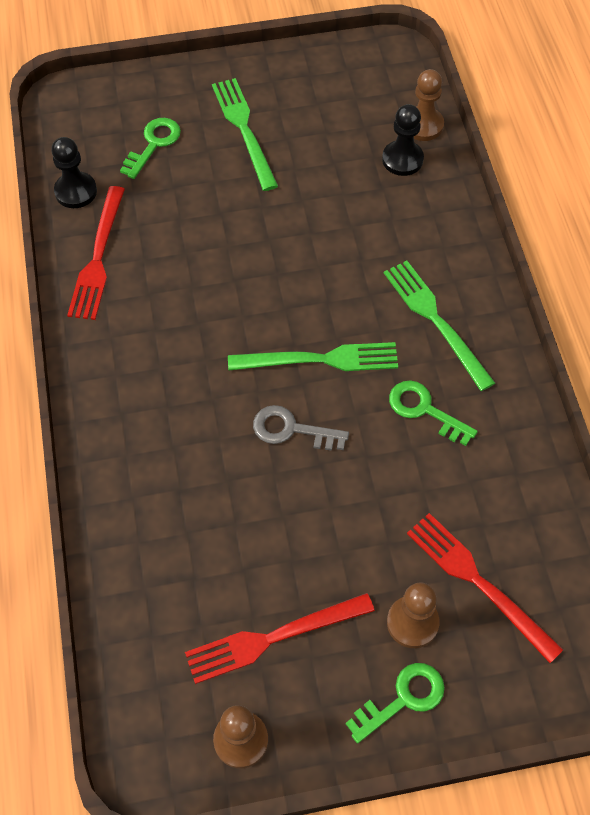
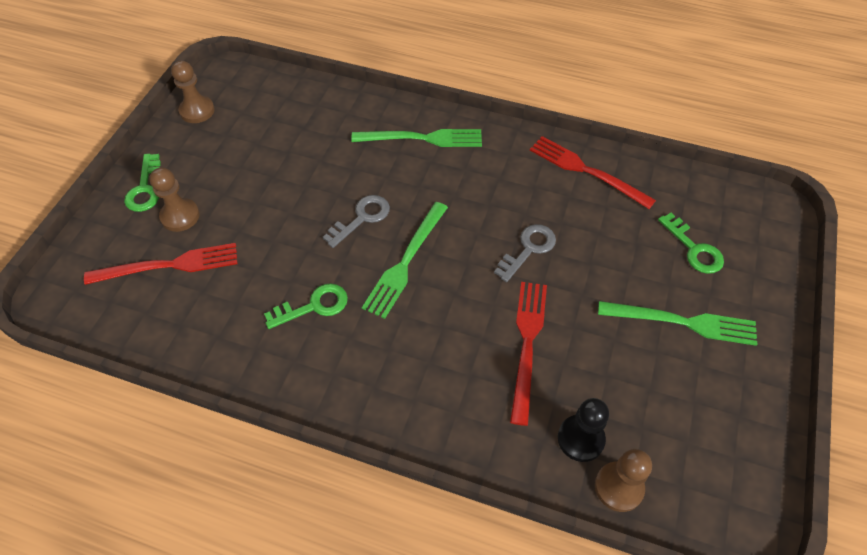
camera: 120 degrees right, 5 degrees down
(76, 191) = (662, 181): black pawn -> none
(236, 266) = (528, 249): none -> grey key
(273, 638) = (236, 147): red fork -> red fork (527, 344)
(435, 320) = (385, 360): green fork -> green fork (422, 138)

